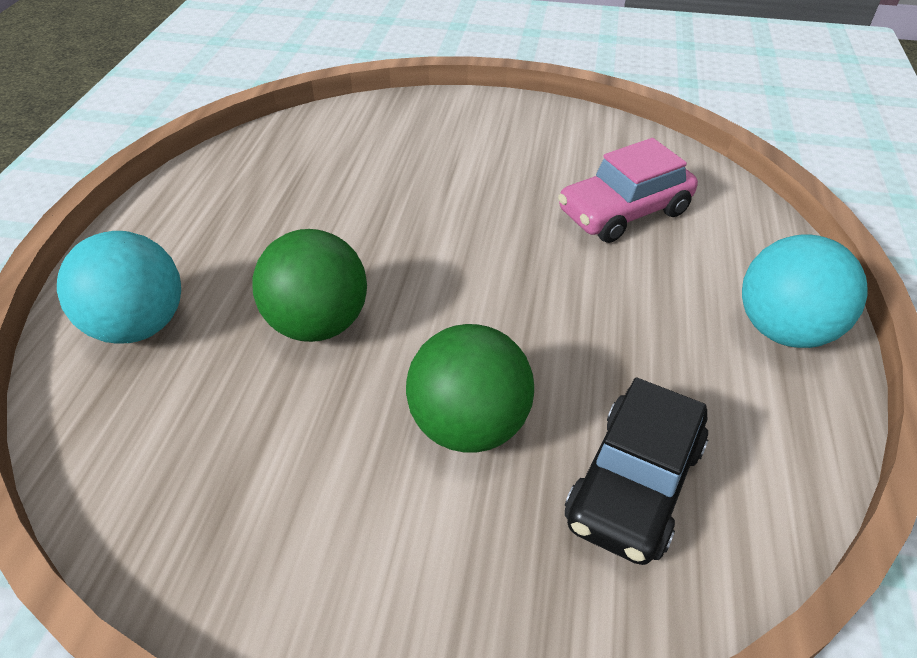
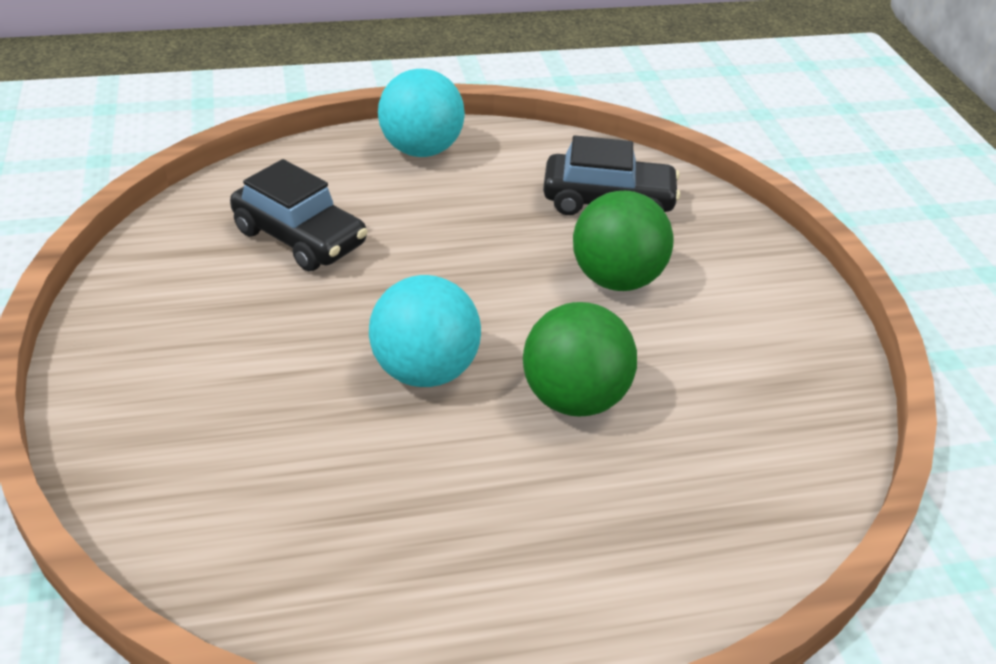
camera: 115 degrees left, 5 degrees down
(139, 326) = (667, 540): turquoise ball -> turquoise ball (424, 371)
(624, 212) = (300, 238): pink car -> black car

